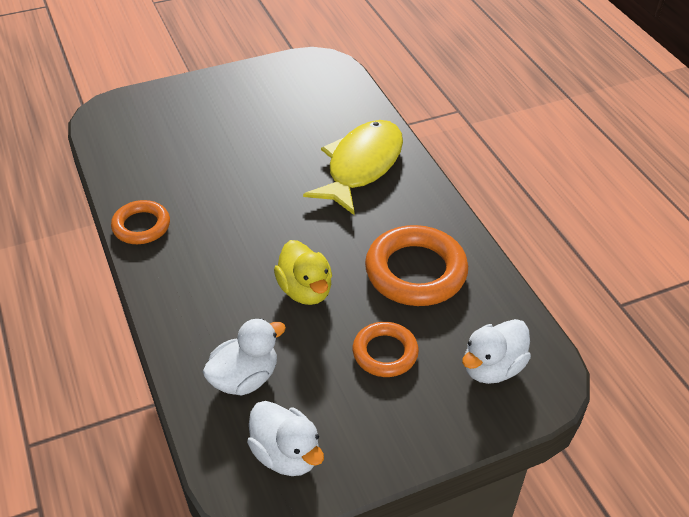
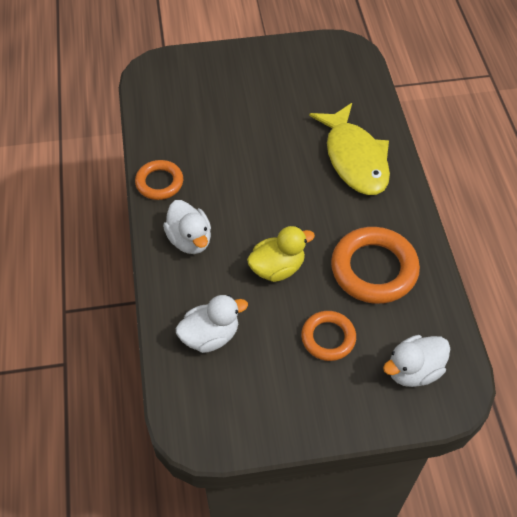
camera: 15 degrees right, 10 degrees up
(286, 454) = (227, 408): white duck -> white duck (190, 240)
(305, 290) = (277, 268): yellow duck -> yellow duck turned 105 degrees counterclockwise
(361, 166) = (354, 159): yellow fish -> yellow fish turned 120 degrees clockwise

